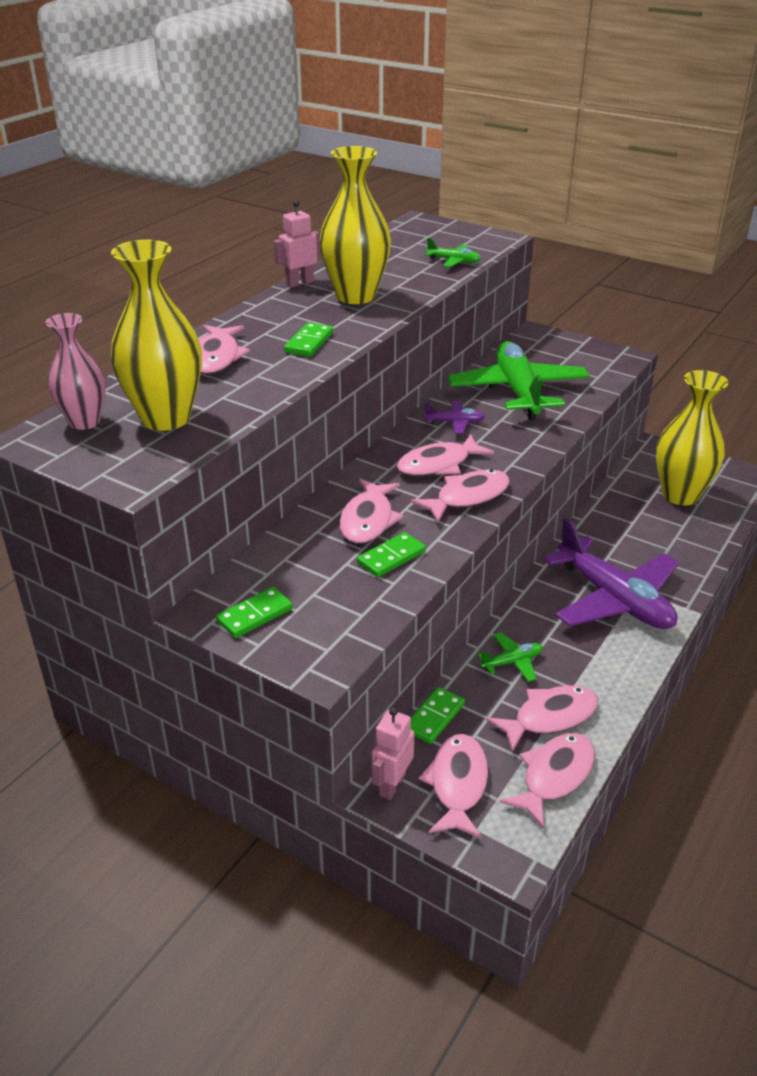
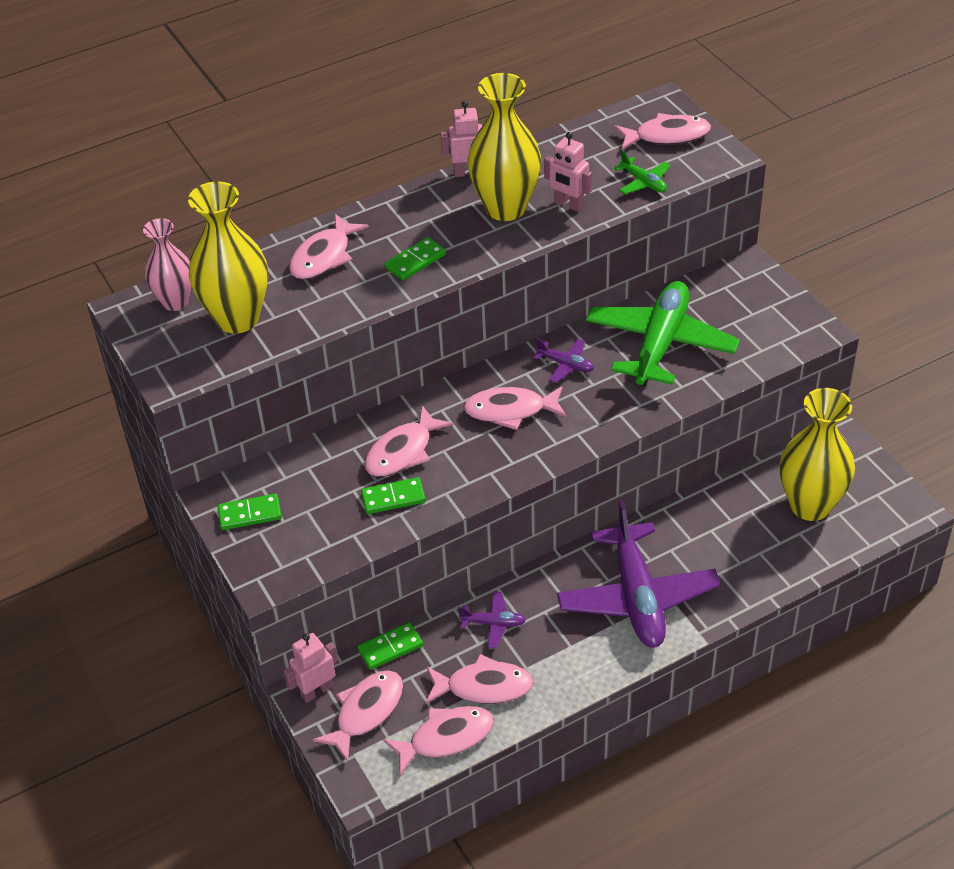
camera: 30 degrees right, 10 degrees up
(407, 284) = (568, 205): none -> pink robot
(467, 497) = (506, 457): pink fish -> pink fish (667, 136)
(512, 662) = (493, 623): green plane -> purple plane

